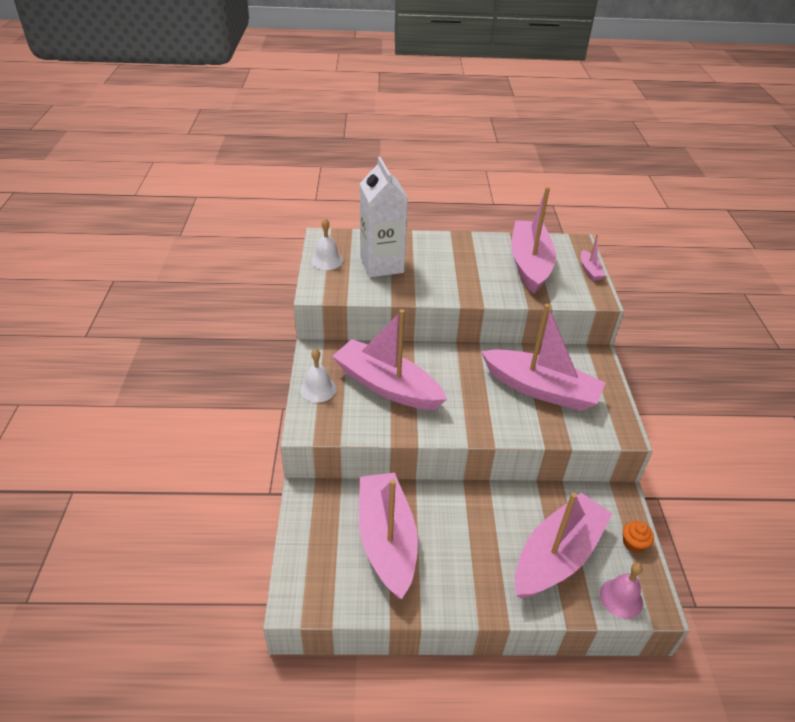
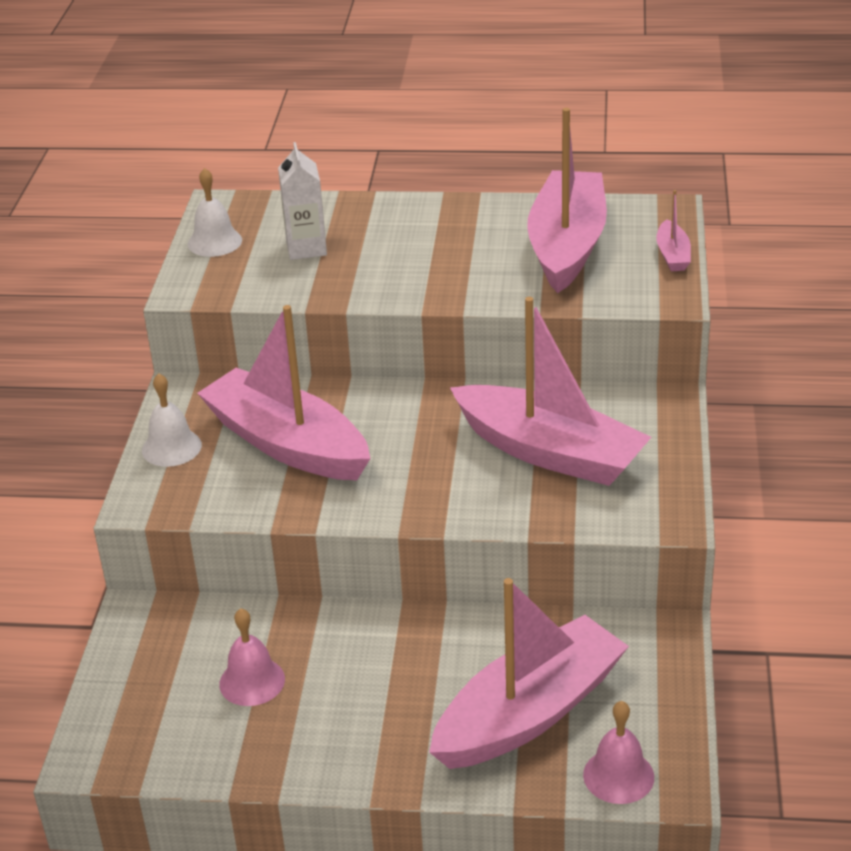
camera: 10 degrees right, 5 degrees down
(382, 265) = (306, 248): white carton -> white carton, size x0.59
(386, 540) = (252, 681): pink boat -> pink bell
(633, 543) = (667, 700): orange cupcake -> none

